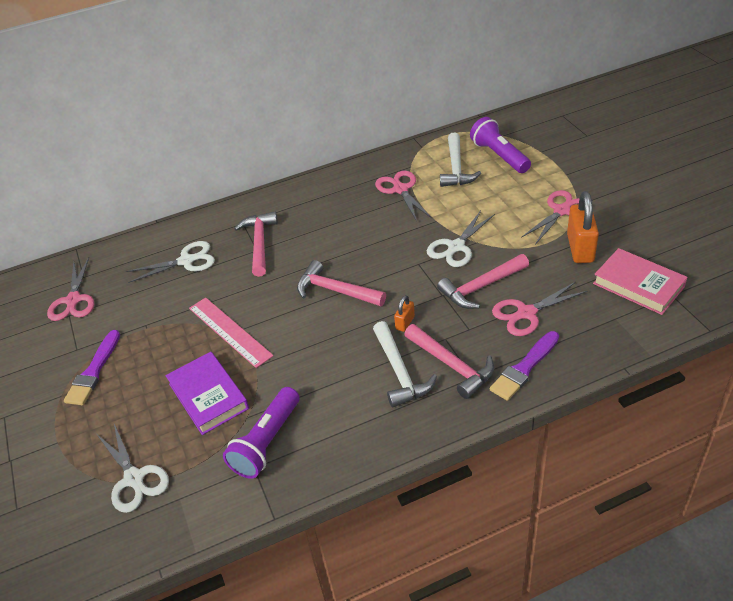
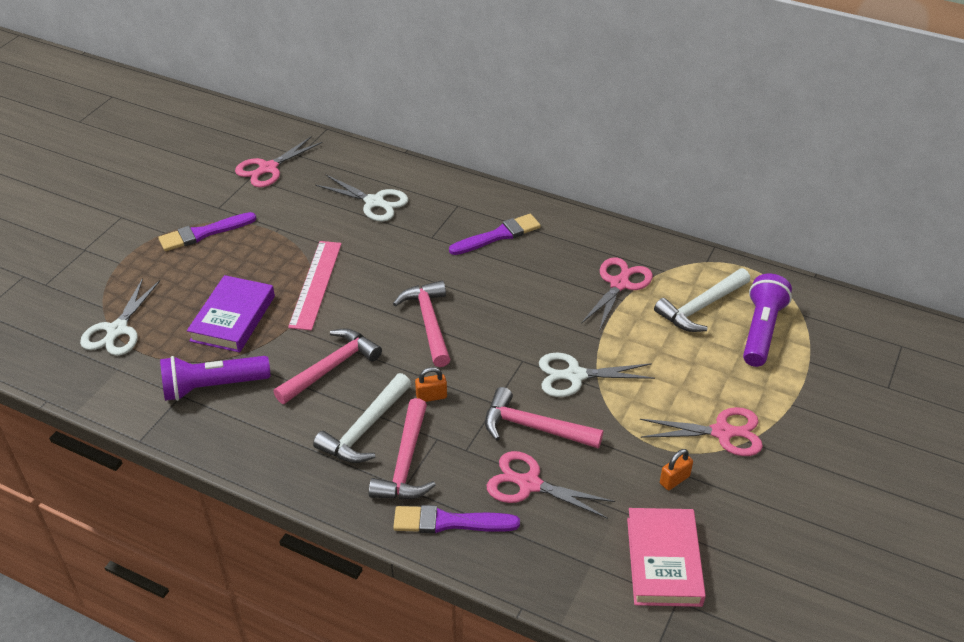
camera: 45 degrees right, 0 degrees up
(259, 243) = (441, 233): pink hammer -> pink hammer (331, 367)
(295, 219) = (498, 235): none -> purple brush
(580, 248) = (674, 480): orange padlock -> orange padlock, size x0.50

